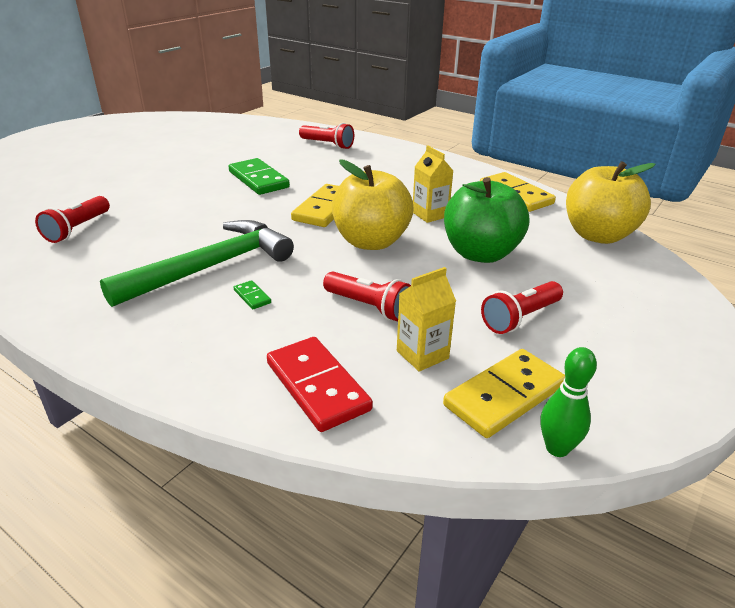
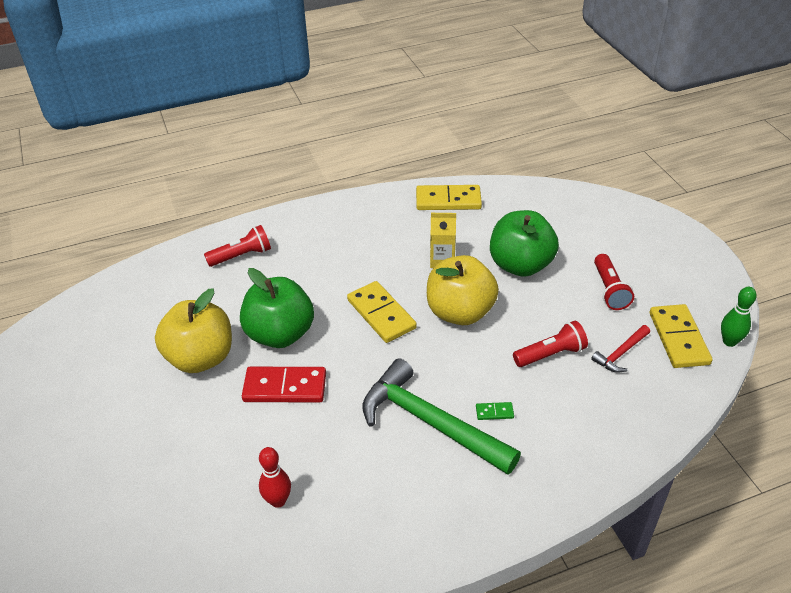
camera: 55 degrees left, 10 degrees up
(77, 229) = (278, 500): red flashlight -> red bowling pin
(211, 267) = (430, 422): green hammer -> green hammer turned 45 degrees counterclockwise
(258, 180) = (280, 334): green domino -> green apple
(317, 386) = (624, 417): red domino -> red domino (285, 387)
(422, 354) = (620, 353): yellow carton -> red hammer
(598, 235) = (537, 198): yellow apple -> yellow apple (201, 358)

